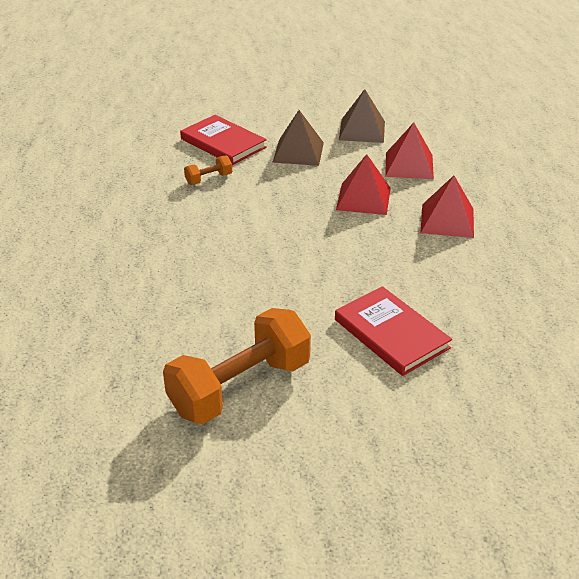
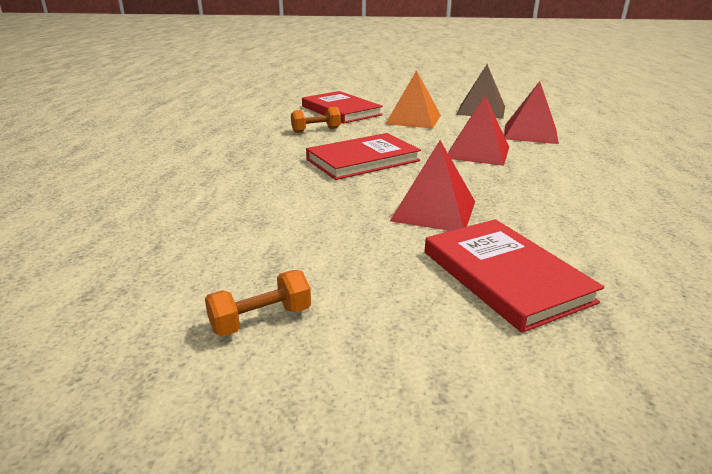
camera: 10 degrees right, 10 degrees down
(240, 387) = (261, 320): orange dumbbell -> orange dumbbell, size x0.44
(265, 220) = (363, 160): none -> red book
(298, 152) = (413, 119): brown pyramid -> orange pyramid
(447, 220) = (578, 174): red pyramid -> red pyramid (433, 211)

